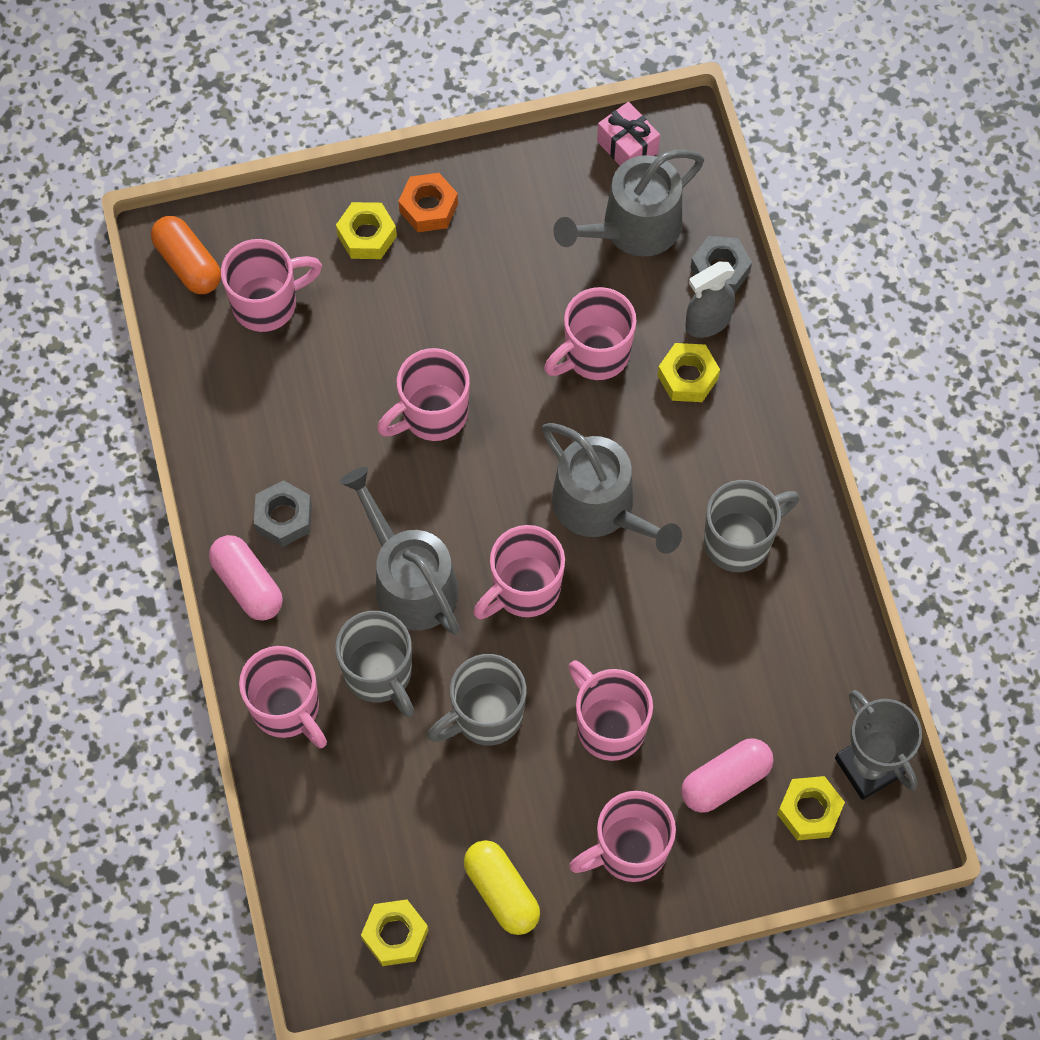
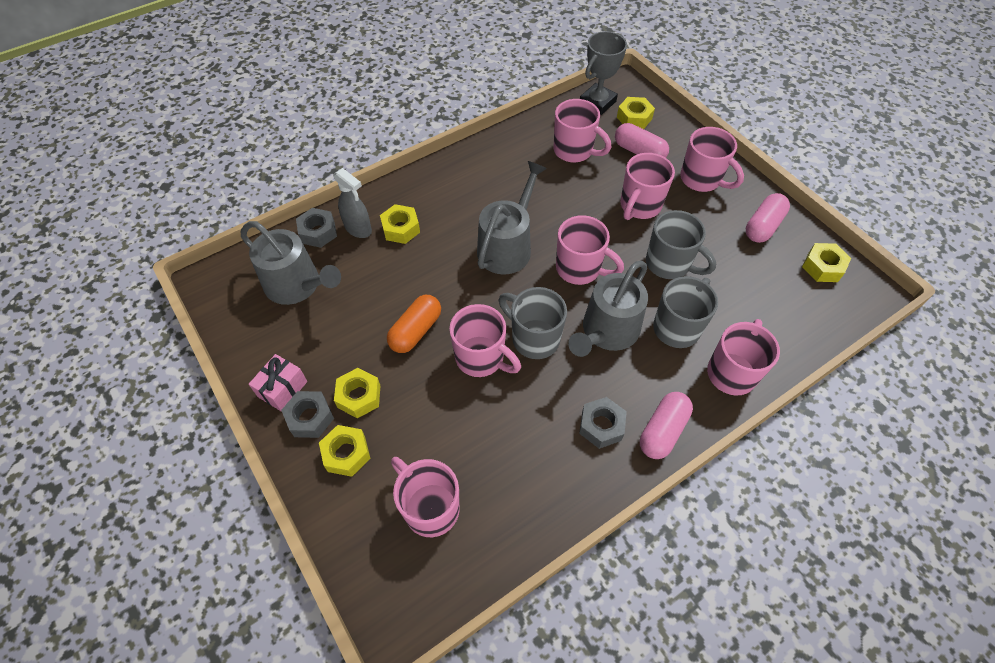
camera: 110 degrees left, 10 degrees down
(188, 264) = (412, 591): orange capsule -> orange capsule (415, 331)
(428, 207) = (310, 417): orange nut -> grey nut
(435, 264) = (359, 396): none -> yellow nut
(502, 892) = (763, 226): yellow capsule -> pink capsule
(595, 354) = (401, 279): pink mug -> pink mug (574, 151)
(627, 147) = (230, 307): pink gift -> pink gift (282, 389)
(740, 540) = (498, 179): grey mug -> grey mug (534, 338)

